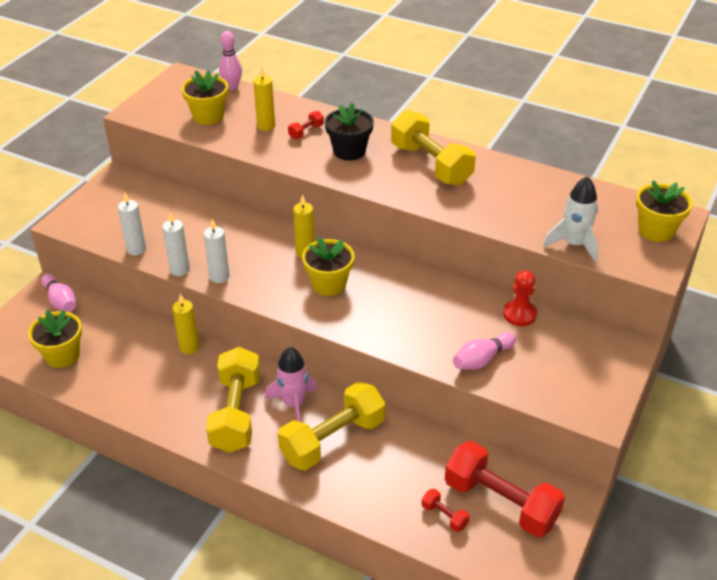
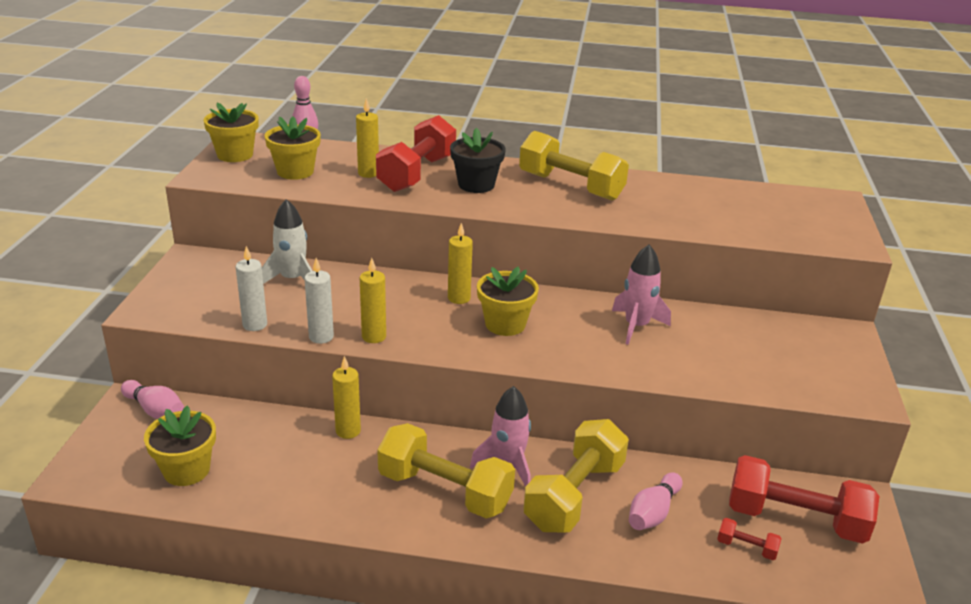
camera: 20 degrees left, 10 degrees down
(219, 277) = (374, 336): white candle -> yellow candle
(236, 413) = (445, 490): yellow dumbbell -> yellow dumbbell turned 45 degrees counterclockwise
(306, 132) = (417, 174): red dumbbell -> red dumbbell, size x2.37
(438, 306) = (636, 326): none -> pink rocket
(482, 359) = (716, 367): pink bowling pin -> pink bowling pin (653, 513)
(519, 314) = (723, 320): red pawn -> none
(574, 244) = (764, 234): white rocket -> white rocket (292, 279)
(656, 230) = (829, 213): yellow flower pot -> yellow flower pot (235, 155)

